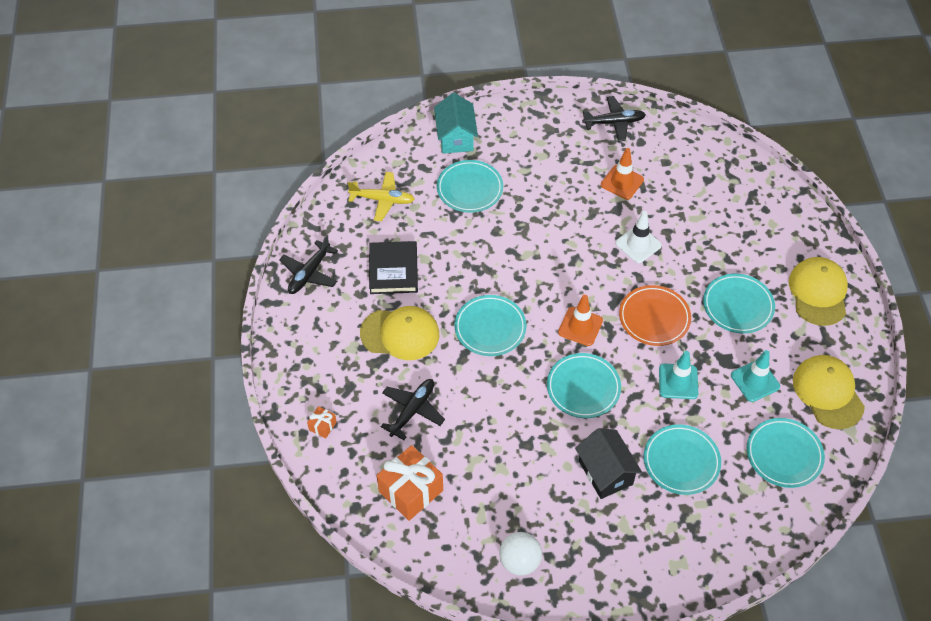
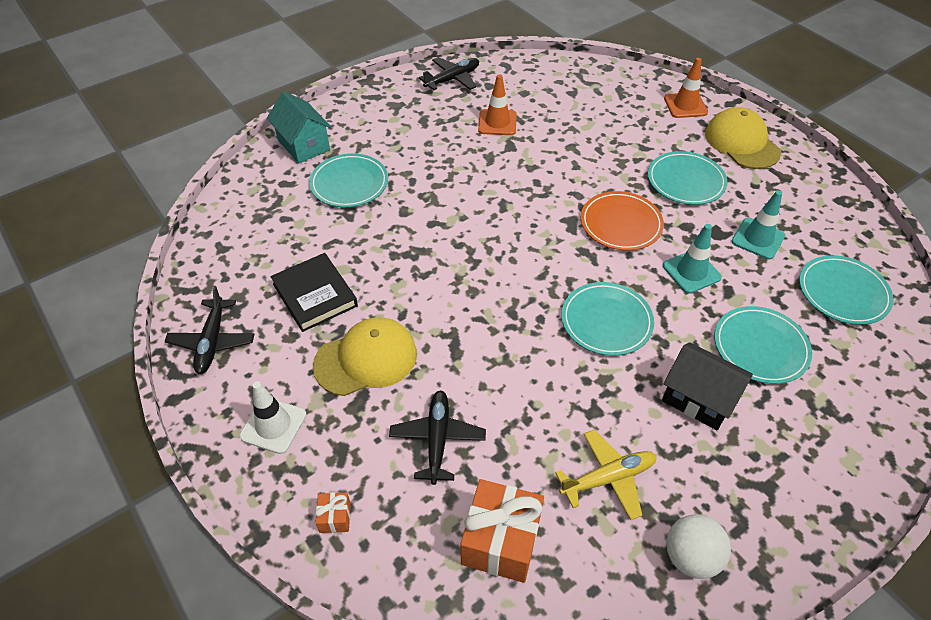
camera: 30 degrees left, 5 degrees down
(382, 200) = (258, 230): yellow plane -> yellow plane (608, 478)
(490, 328) = (464, 306): turquoise plate -> none
(580, 326) = (556, 263): orange traffic cone -> orange traffic cone (685, 105)
(638, 244) = (553, 167): white traffic cone -> white traffic cone (273, 425)
(828, 393) = (826, 220): yellow cap -> none

